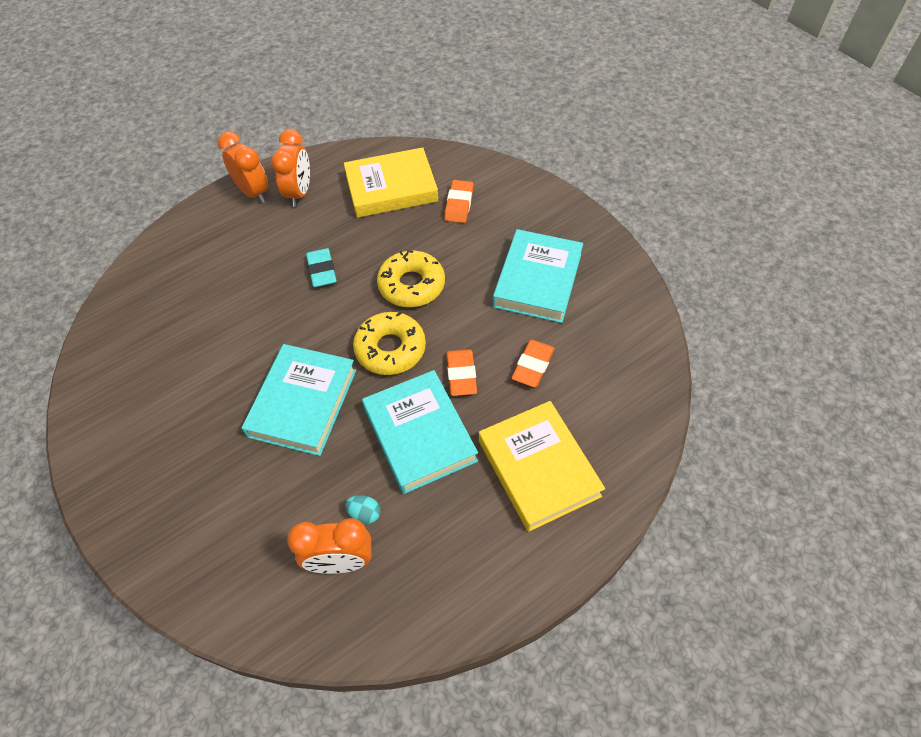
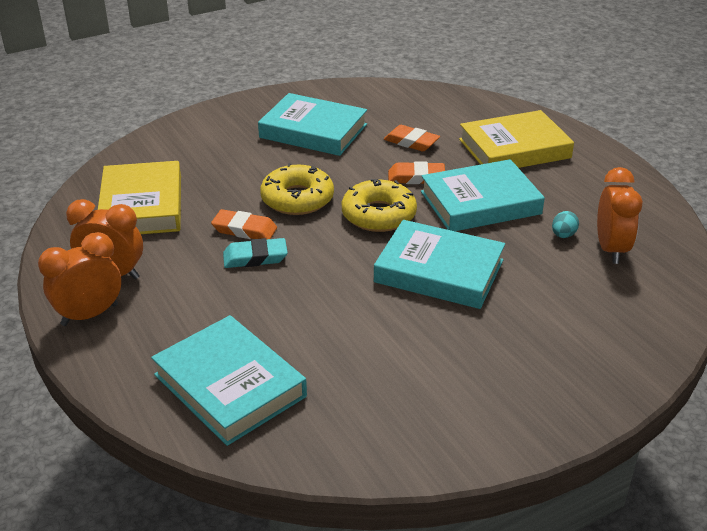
camera: 85 degrees left, 20 degrees down
(171, 282) = (230, 385): none -> turquoise book
(459, 204) = (191, 165): orange eraser -> orange eraser (244, 229)

